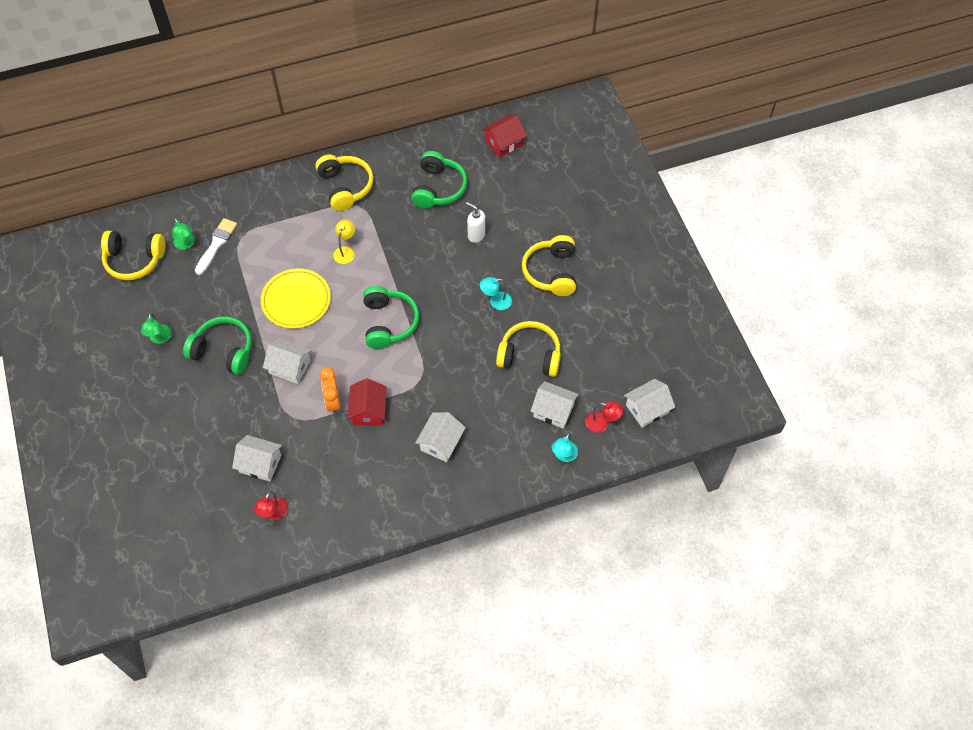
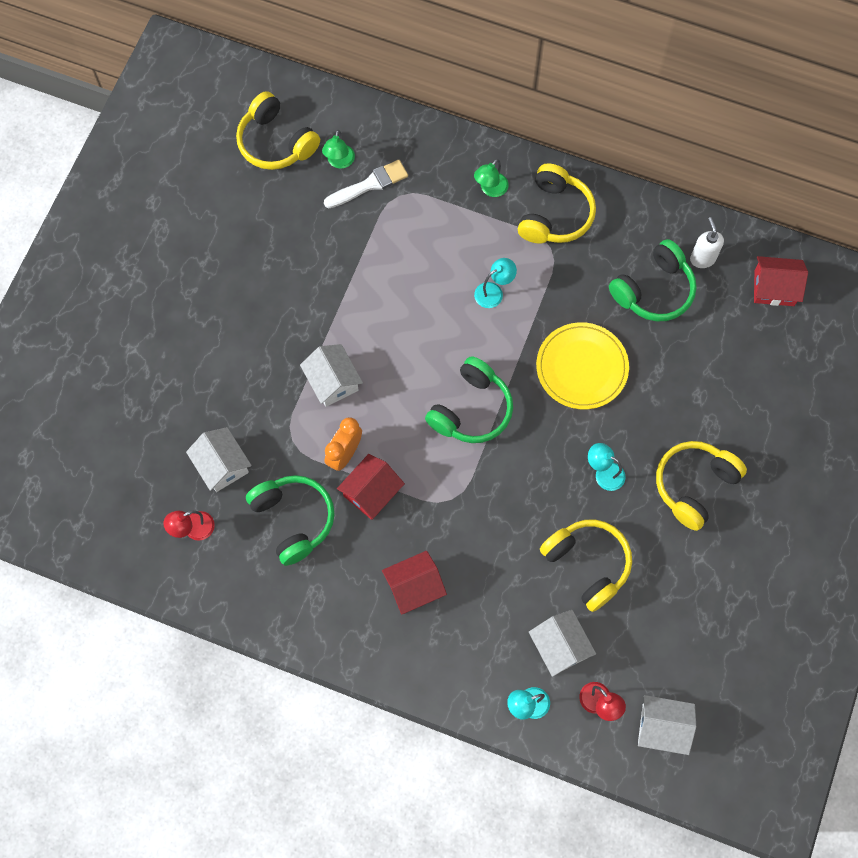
camera: 40 degrees right, 10 degrees up
(160, 338) = (233, 251): green lamp -> green lamp (490, 189)
(223, 351) = (282, 312): green headphones -> green headphones (293, 520)
(296, 300) = (398, 310): yellow plate -> yellow plate (582, 367)
(345, 251) = (494, 292): yellow lamp -> turquoise lamp
(441, 442) = (414, 587): white house -> red house
(476, 235) = (648, 378): white soap dispenser -> white soap dispenser (702, 258)

